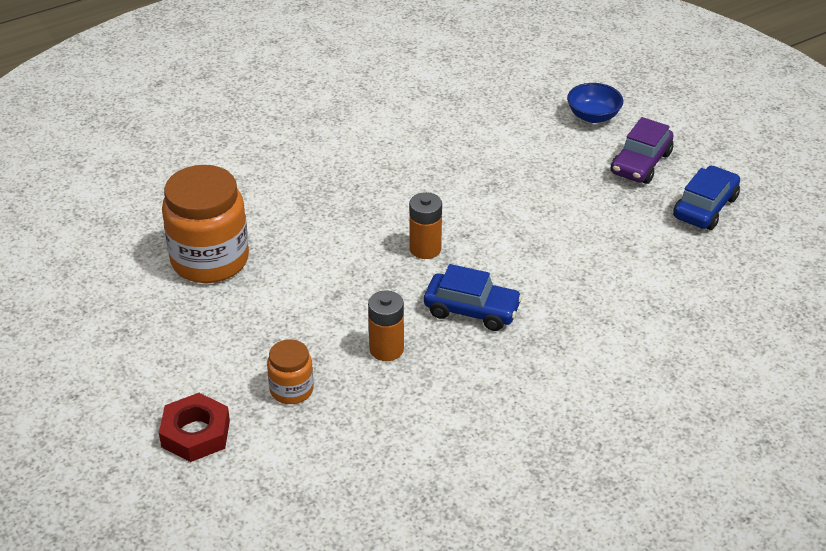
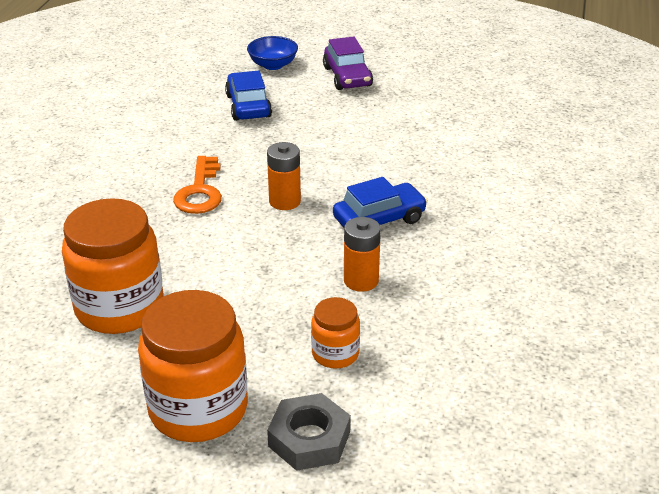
camera: 45 degrees left, 5 degrees down
(162, 364) = (198, 409): none -> orange jar
(195, 433) = (309, 439): red nut -> grey nut
(377, 202) = (200, 192): none -> orange key
(705, 207) = (425, 81): blue car -> blue car (248, 106)

